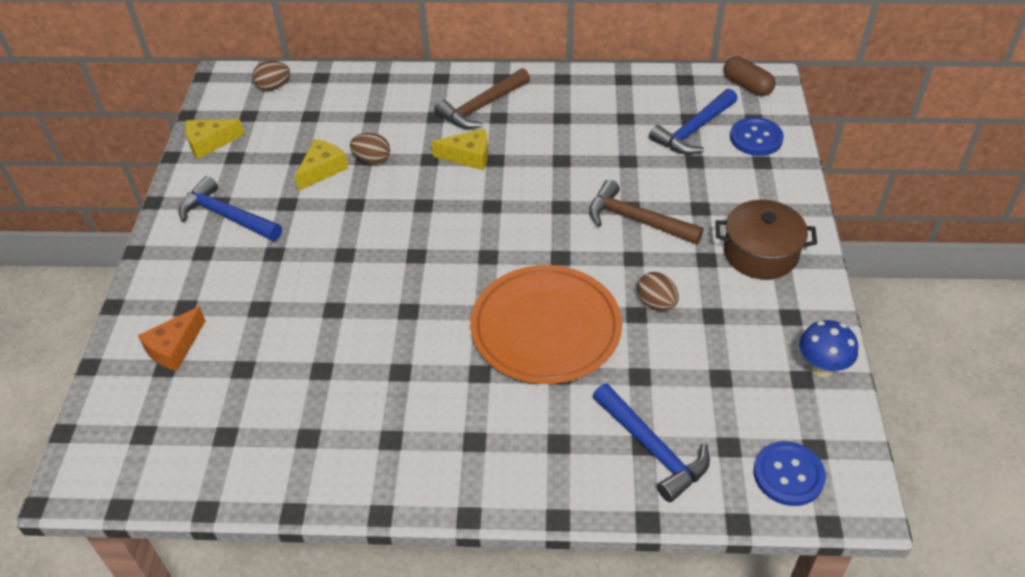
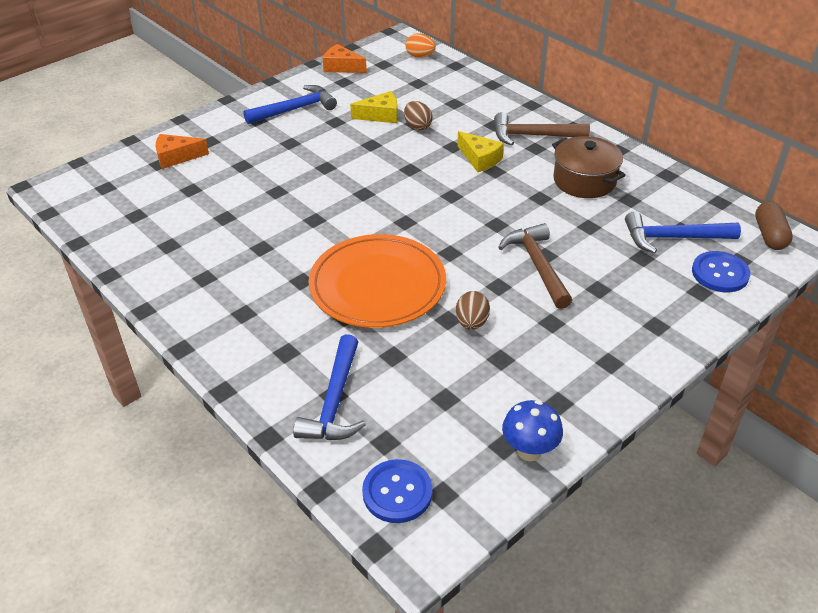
camera: 45 degrees right, 5 degrees down
(209, 143) = (341, 67): yellow cheese -> orange cheese
(227, 216) = (295, 109): blue hammer -> blue hammer turned 75 degrees clockwise
(273, 87) = (420, 56): brown egg -> orange egg
(760, 253) = (600, 347): brown pot -> brown pot (584, 180)

